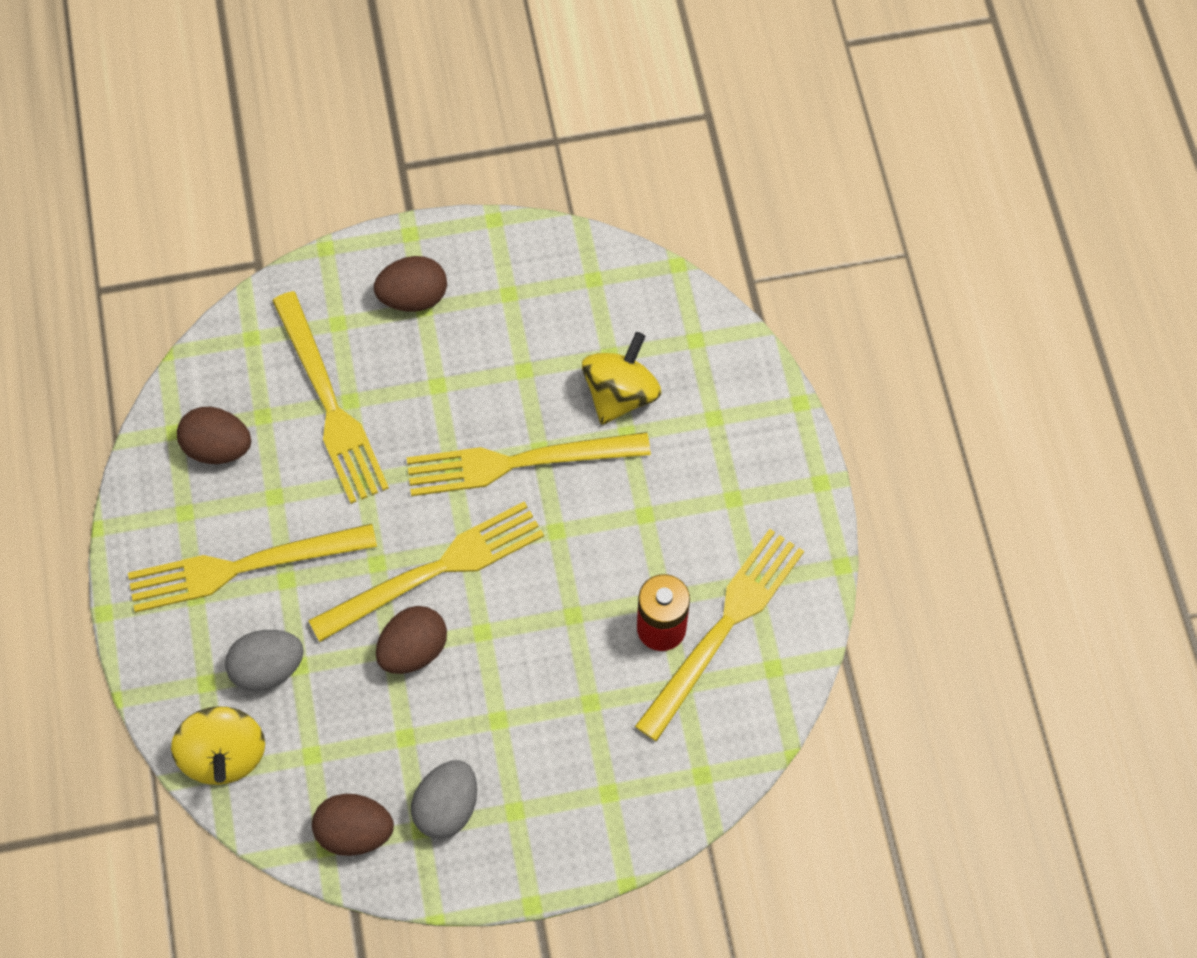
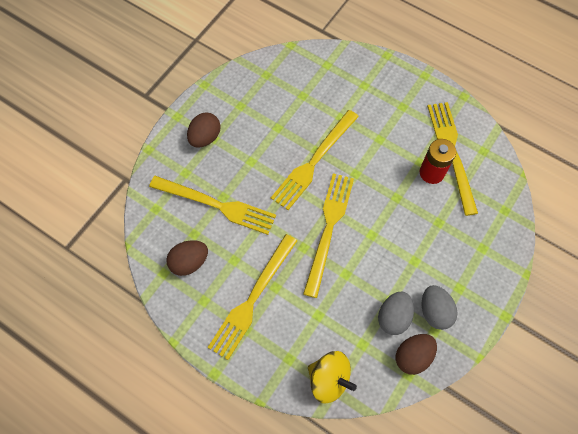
camera: 45 degrees left, 0 degrees up
(268, 668) = (307, 328): grey egg -> grey egg (393, 317)
(413, 649) = (354, 266): brown egg -> none
(620, 394) = (322, 105): yellow spinning top -> none

